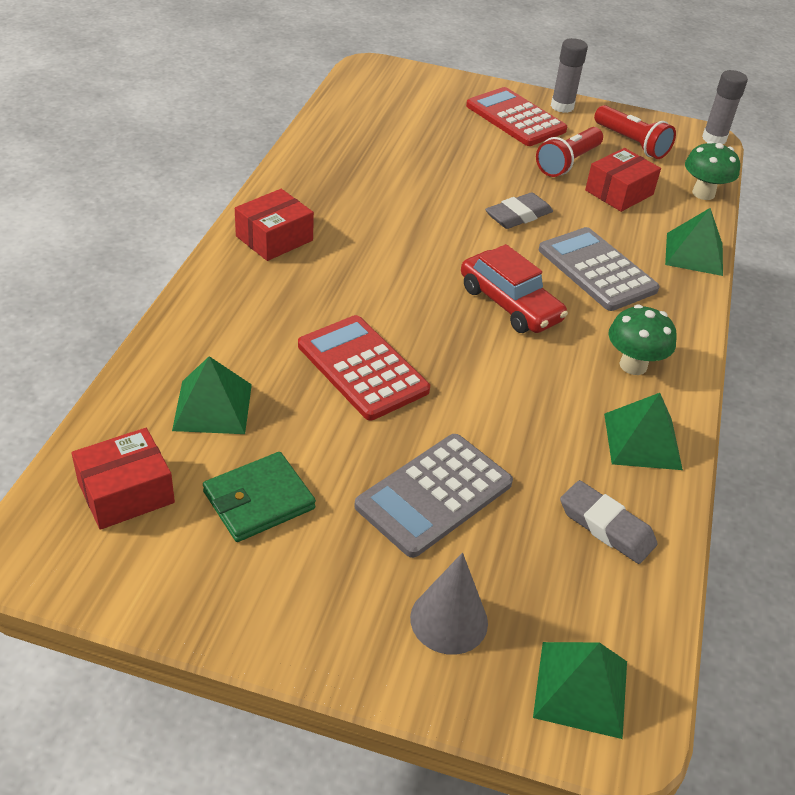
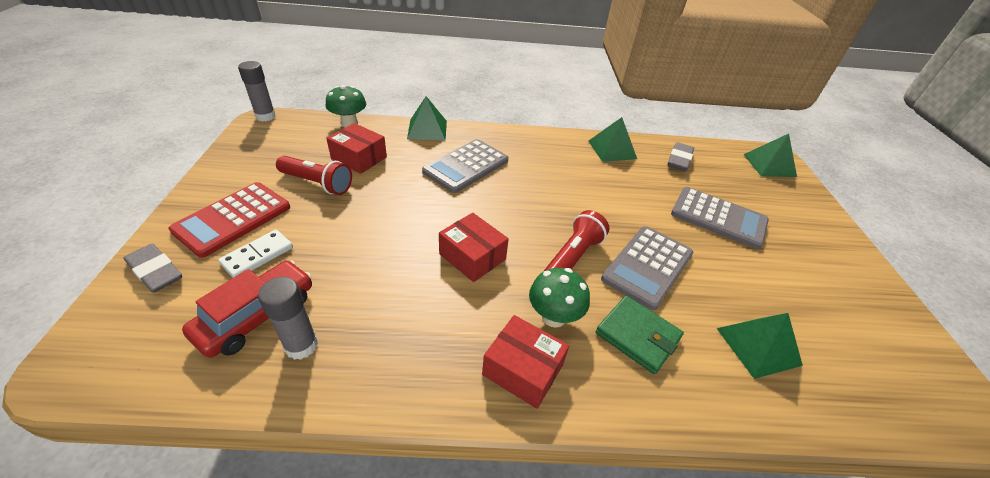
camera: 105 degrees left, 0 degrees up
(126, 492) = (874, 373): red box -> red box (472, 256)
(259, 500) = (800, 294): green wallet -> green wallet (637, 336)
(362, 368) = (647, 266): red calculator -> grey calculator
(449, 620) = (783, 204): grey cone -> none
(460, 128) = (257, 256): none -> white domino
(509, 304) = (528, 202): red car -> red car (257, 315)
(518, 216) = (411, 205): grey eraser -> grey eraser (156, 271)
(562, 106) = (207, 191): grey glue stick -> grey glue stick (301, 345)
(632, 143) = (278, 152): red flashlight -> red flashlight (573, 257)
(633, 365) = (554, 152): green mushroom -> green mushroom (554, 317)

